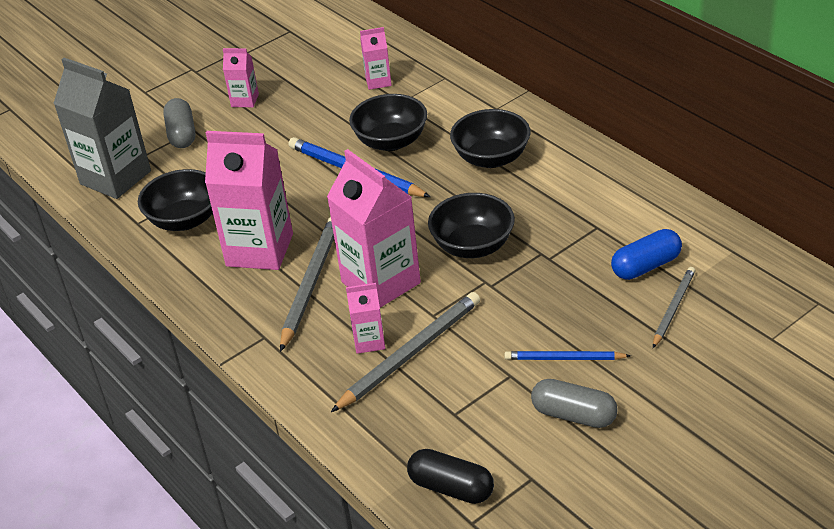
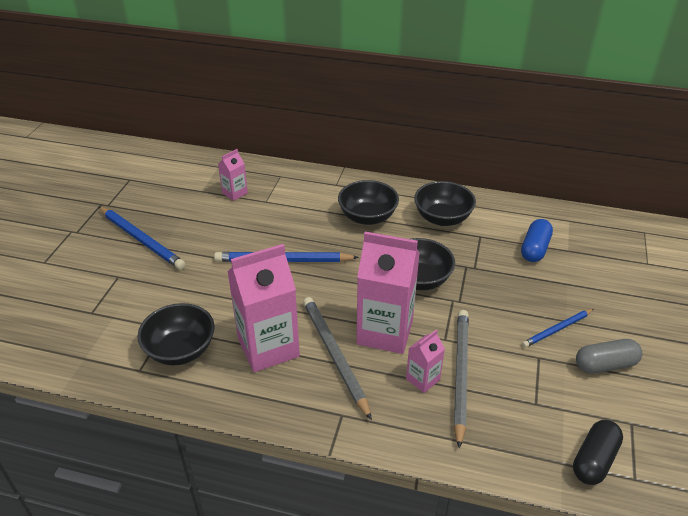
camera: 40 degrees left, 0 degrees up
(115, 177) = (82, 340): grey carton -> none
(182, 134) = (111, 283): grey capsule -> none
(245, 100) = (142, 240): pink carton -> blue pencil
(391, 141) = (287, 230): black bowl -> black bowl (442, 218)
(451, 487) = (594, 460): black capsule -> black capsule turned 45 degrees counterclockwise
(673, 308) = (578, 268): grey pencil -> none

